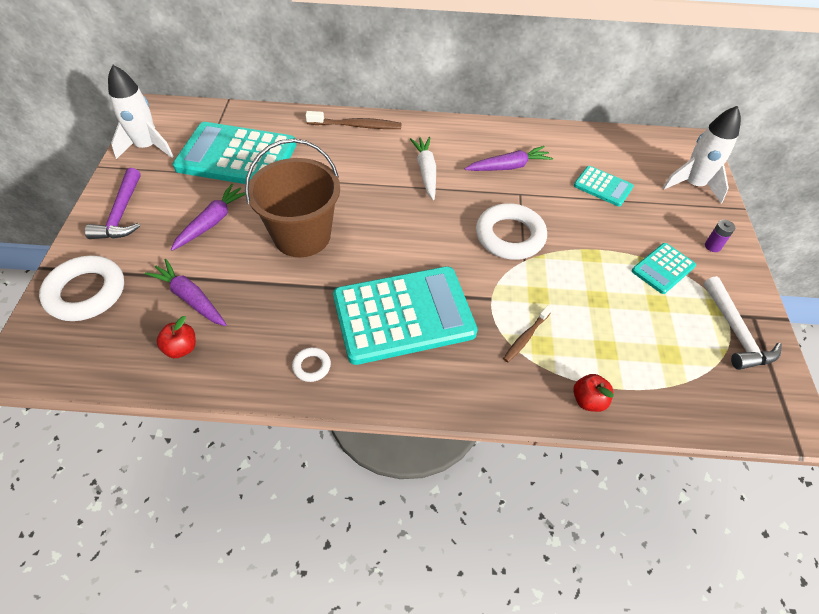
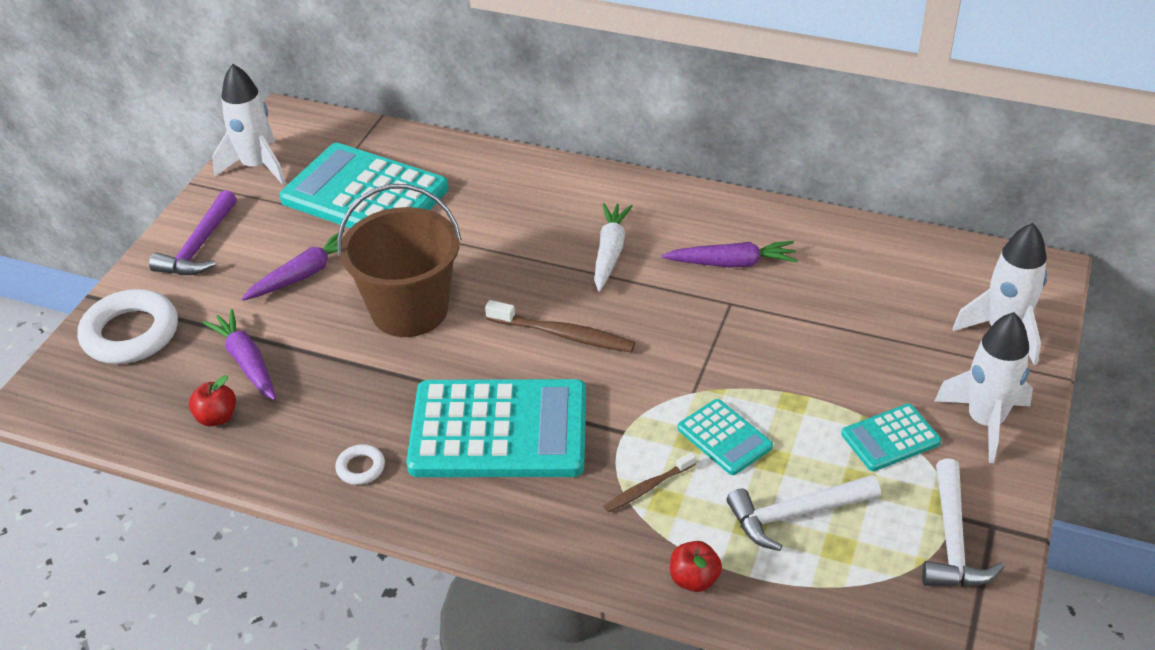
camera: 20 degrees right, 10 degrees down
(356, 126) = (540, 175): brown toothbrush -> brown toothbrush (563, 334)
(510, 236) = (688, 357): white ring -> none
(603, 186) = (860, 312): turquoise calculator -> turquoise calculator (724, 438)
(631, 336) = (795, 515): none -> white hammer
(712, 246) = (985, 422): purple battery -> white rocket

